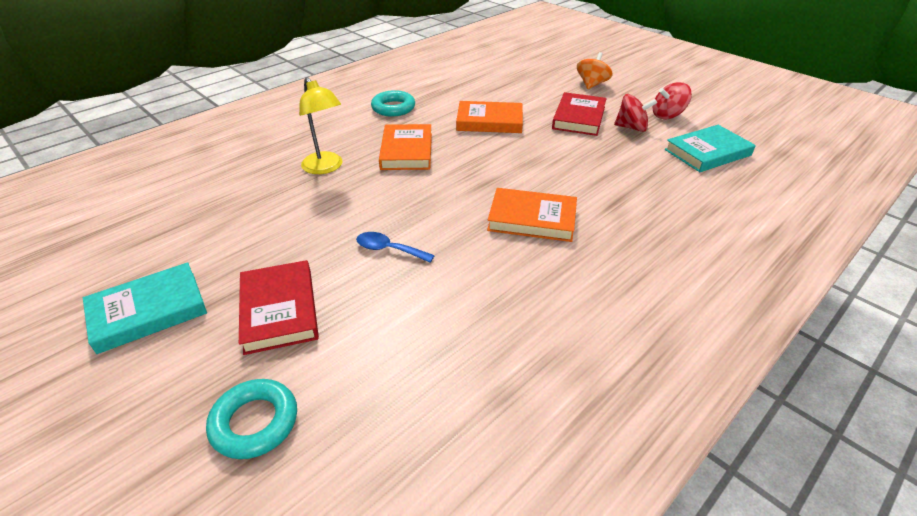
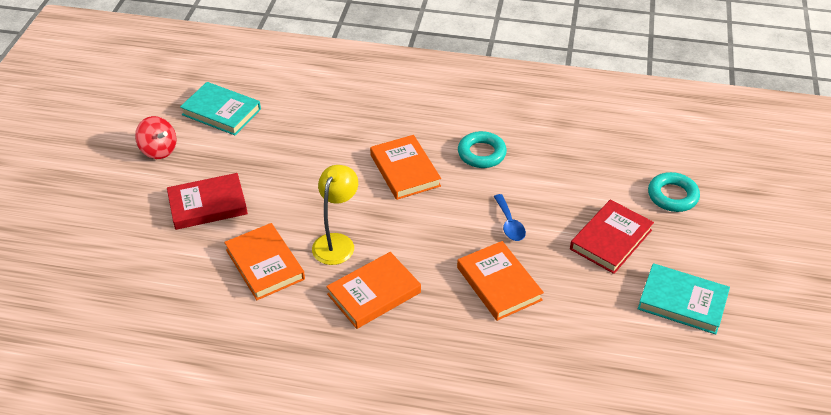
camera: 125 degrees left, 5 degrees up
(326, 168) = (452, 333): yellow lamp -> yellow lamp (337, 242)
(335, 209) = (499, 283): none -> orange book
(393, 108) = (293, 361): turquoise ring -> turquoise ring (481, 153)
(591, 84) = (110, 224): orange spinning top -> none
(631, 128) = (204, 165): red spinning top -> none

